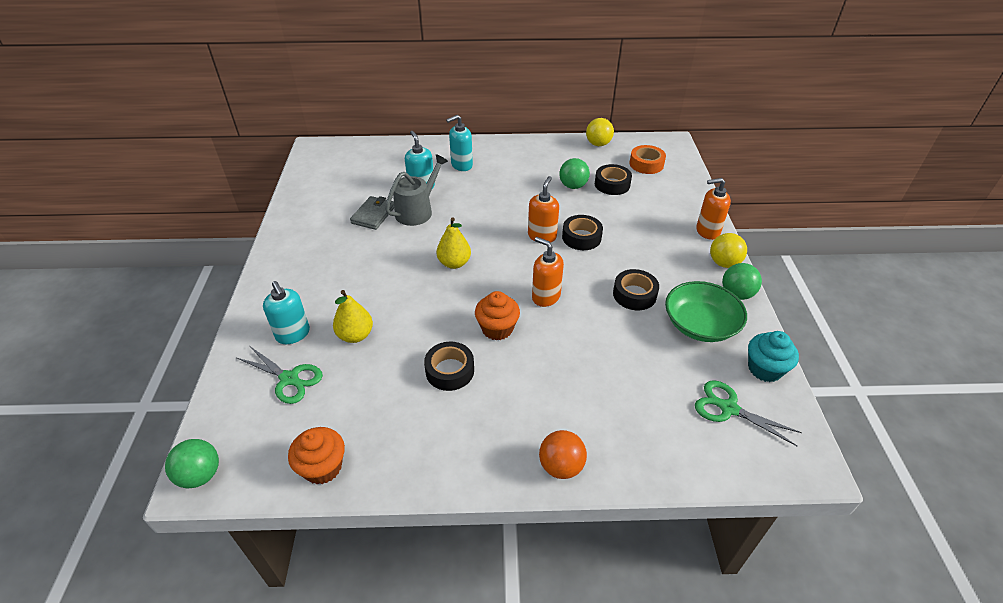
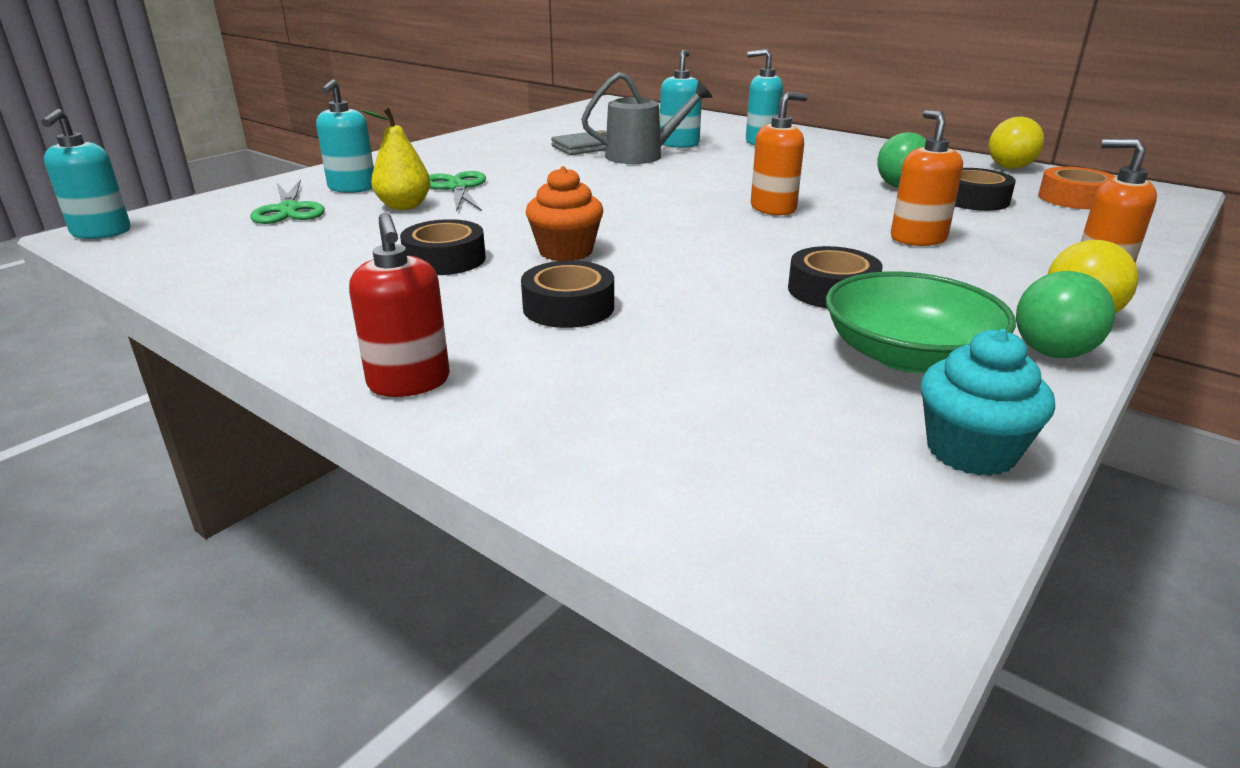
camera: 40 degrees right, 15 degrees down
(200, 475) = (101, 232): green ball -> turquoise soap dispenser
(322, 467) = (187, 268): orange cupcake -> none
(454, 263) = (612, 196): yellow pear -> none
(545, 297) = (683, 250): orange soap dispenser -> orange soap dispenser (918, 239)
(561, 466) = (409, 382): orange ball -> red soap dispenser
(581, 237) = (834, 224): black tape -> black tape (568, 307)
(729, 408) = (800, 459): green scissors -> green scissors (457, 188)

